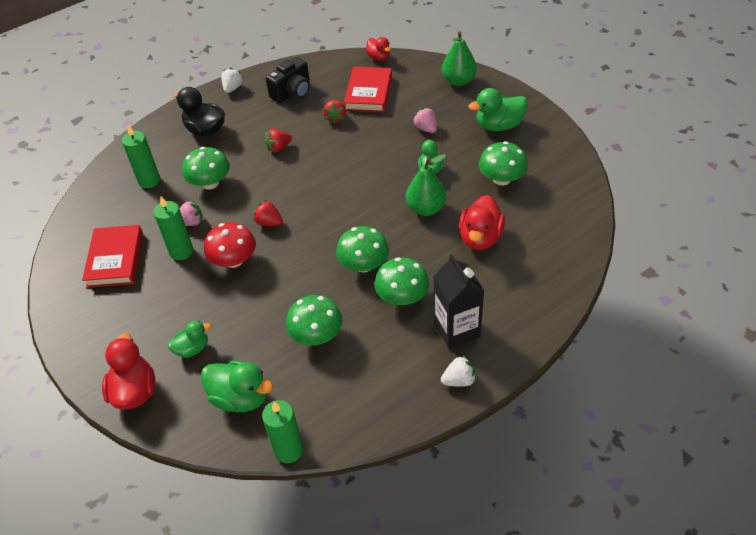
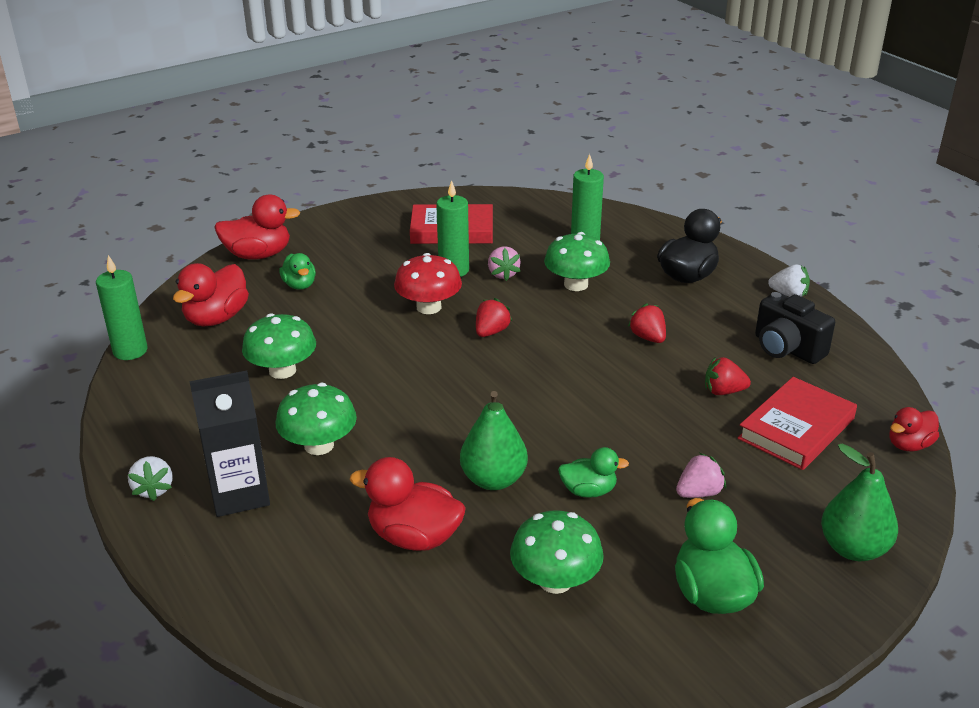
camera: 90 degrees right, 15 degrees down
(240, 398) = (216, 318): green duck -> red duck
(364, 265) = (390, 412): green mushroom -> none
(368, 93) = (796, 429): red book -> red book turned 60 degrees counterclockwise

